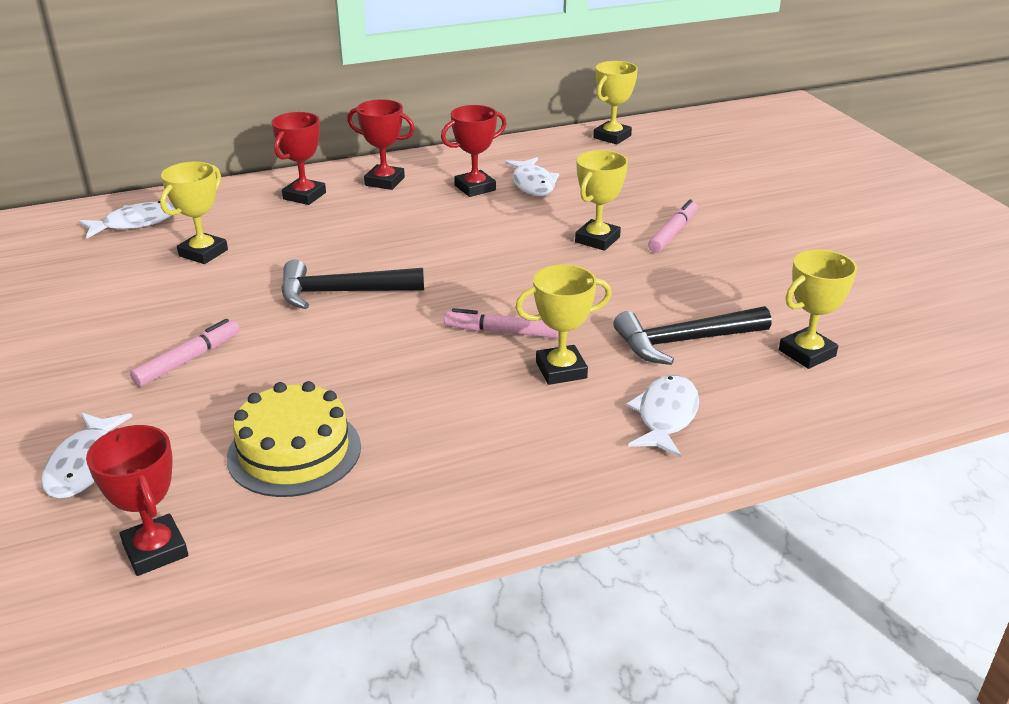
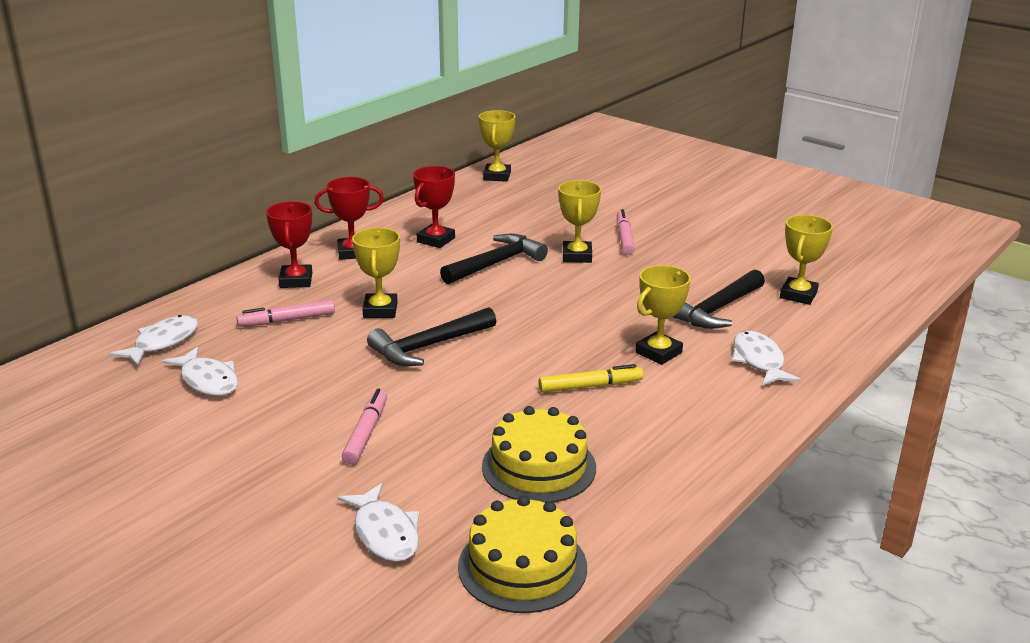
camera: 30 degrees left, 5 degrees down
(155, 550) = (522, 566): red trophy -> yellow cake
(203, 253) = (265, 349): yellow trophy -> yellow trophy (380, 310)
(445, 384) = (590, 386): none -> yellow marker
(502, 332) = (587, 339): pink marker -> pink marker (287, 320)
(505, 226) = (496, 263): none -> black hammer
(533, 184) = (478, 226): white fish -> white fish (207, 380)

